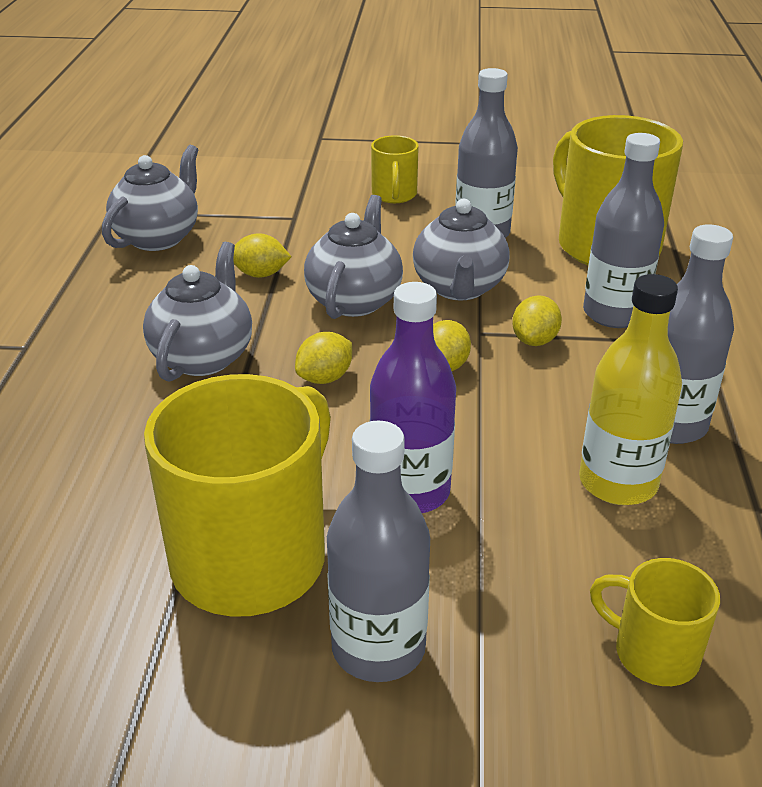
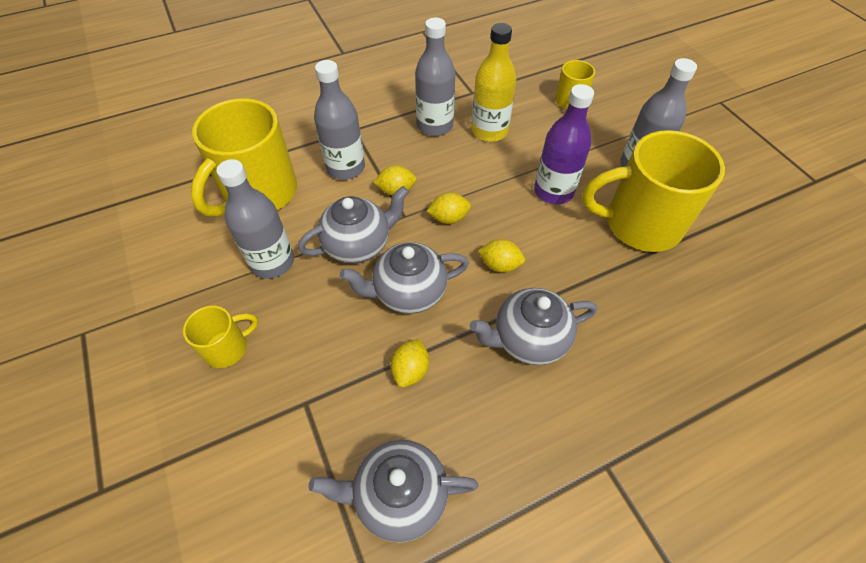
camera: 120 degrees left, 20 degrees up
(260, 274) = (410, 370): yellow lemon -> yellow lemon turned 45 degrees clockwise

